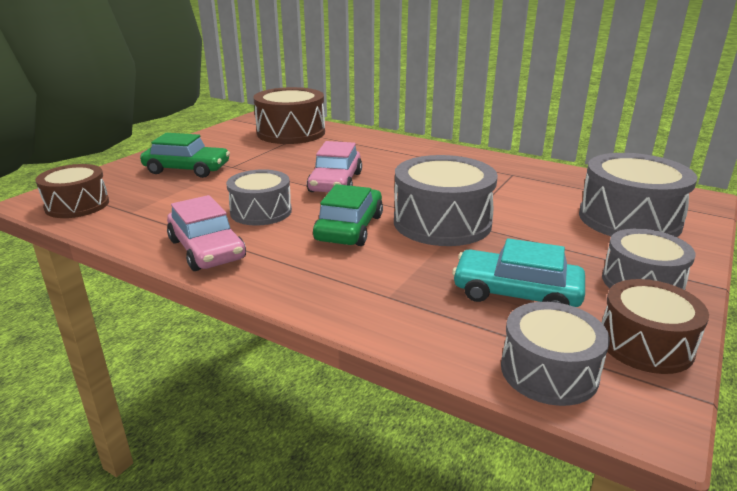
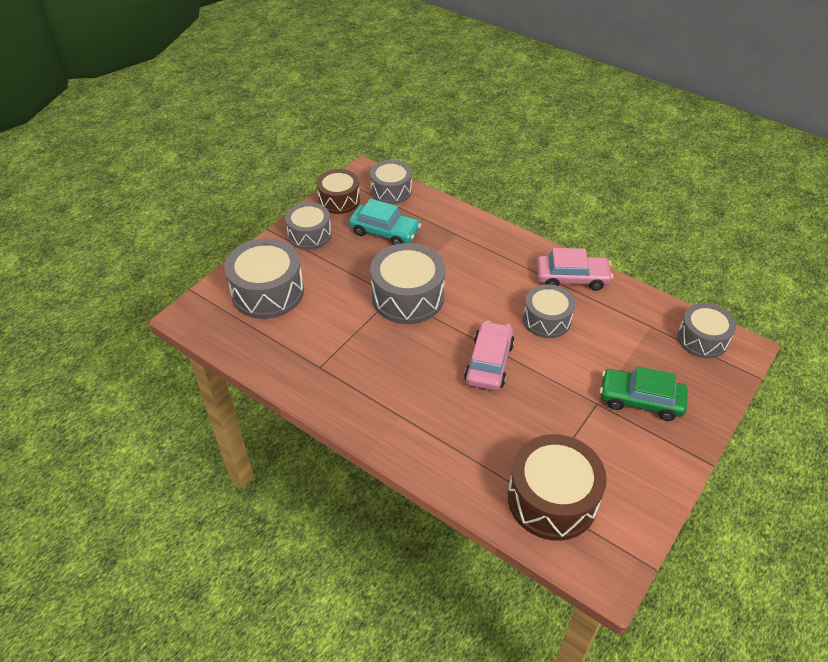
camera: 175 degrees left, 20 degrees up
(77, 205) = (702, 339): brown drum -> grey drum
(207, 249) = (572, 278): pink car -> pink car turned 120 degrees clockwise
(349, 228) = (476, 295): green car -> none

